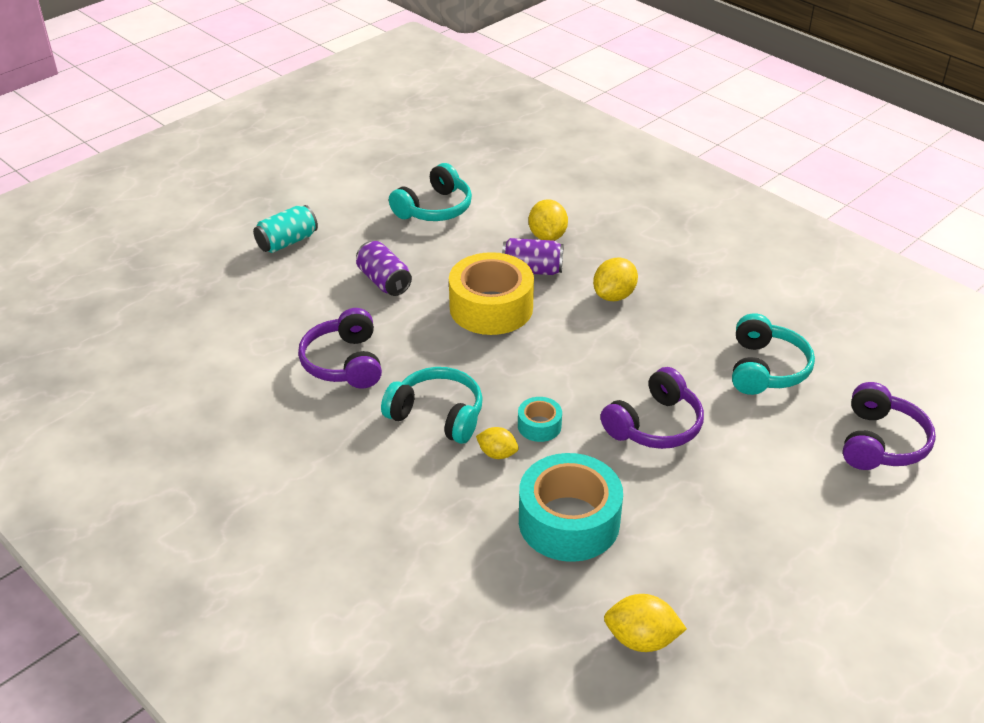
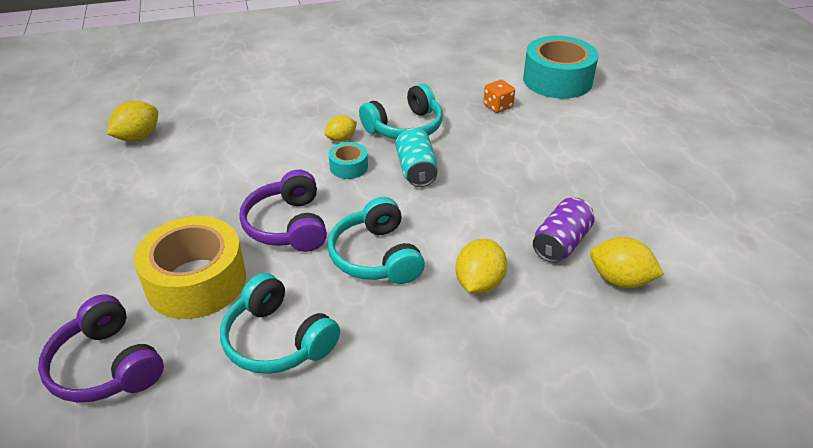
camera: 120 degrees right, 0 degrees up
(287, 242) = (685, 120): turquoise can -> turquoise can (416, 170)
(344, 362) = (498, 106): purple headphones -> orange dice
(384, 281) = (595, 151): purple can -> none
(434, 208) = (714, 217): turquoise headphones -> turquoise headphones (376, 256)
(491, 307) = (516, 195): yellow tape -> yellow tape (196, 281)
(569, 521) = (251, 146): turquoise tape -> turquoise tape (557, 80)
(614, 295) = (479, 283): yellow lemon -> yellow lemon turned 45 degrees clockwise

